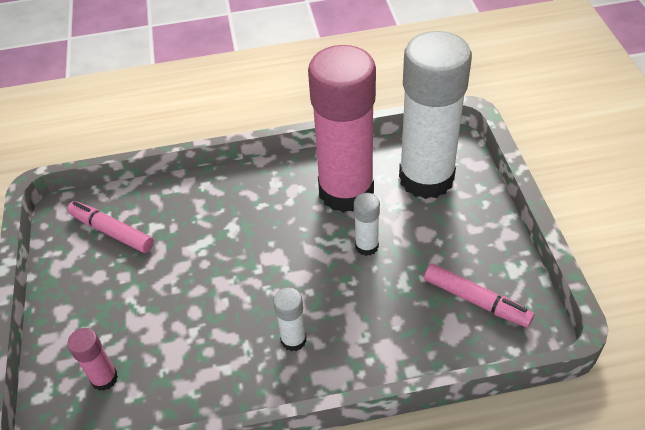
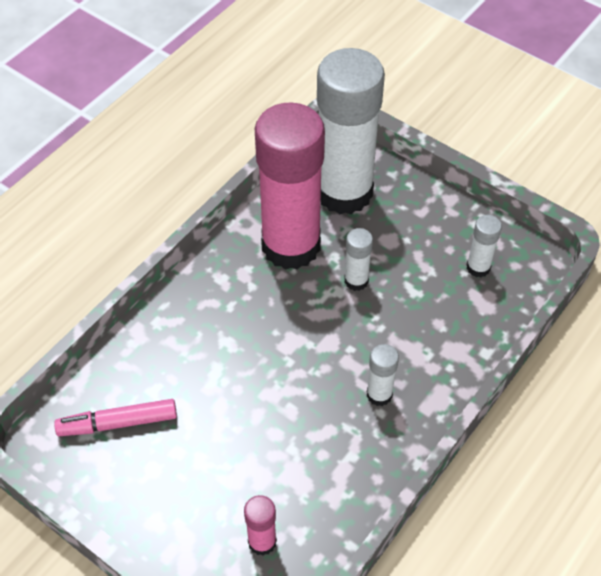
camera: 45 degrees left, 5 degrees up
(476, 300) = (478, 267): pink marker -> white glue stick

